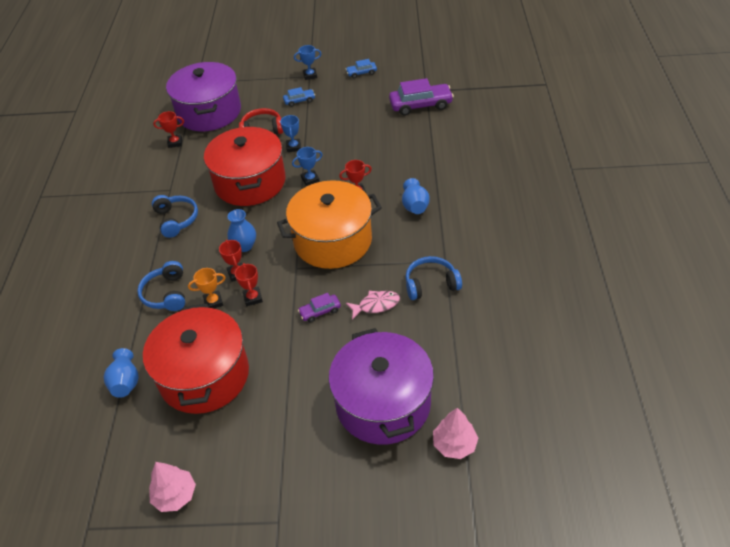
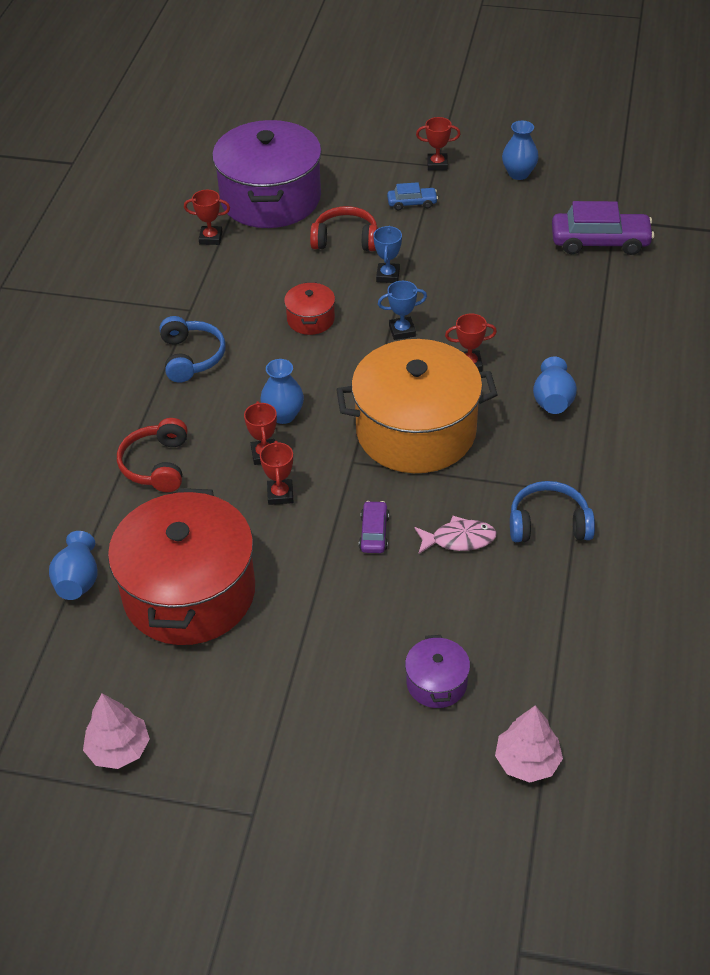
camera: 10 degrees right, 0 degrees up
(166, 294) = (157, 465): blue headphones -> red headphones
(213, 302) = (222, 489): orange trophy -> none
(250, 182) = (311, 319): red pot -> red pot, size x0.43
(310, 75) = (437, 164): blue trophy -> red trophy
(320, 311) = (374, 533): purple car -> purple car turned 105 degrees clockwise
(361, 73) = (518, 174): blue car -> blue vase
(383, 403) = (436, 683): purple pot -> purple pot, size x0.43

